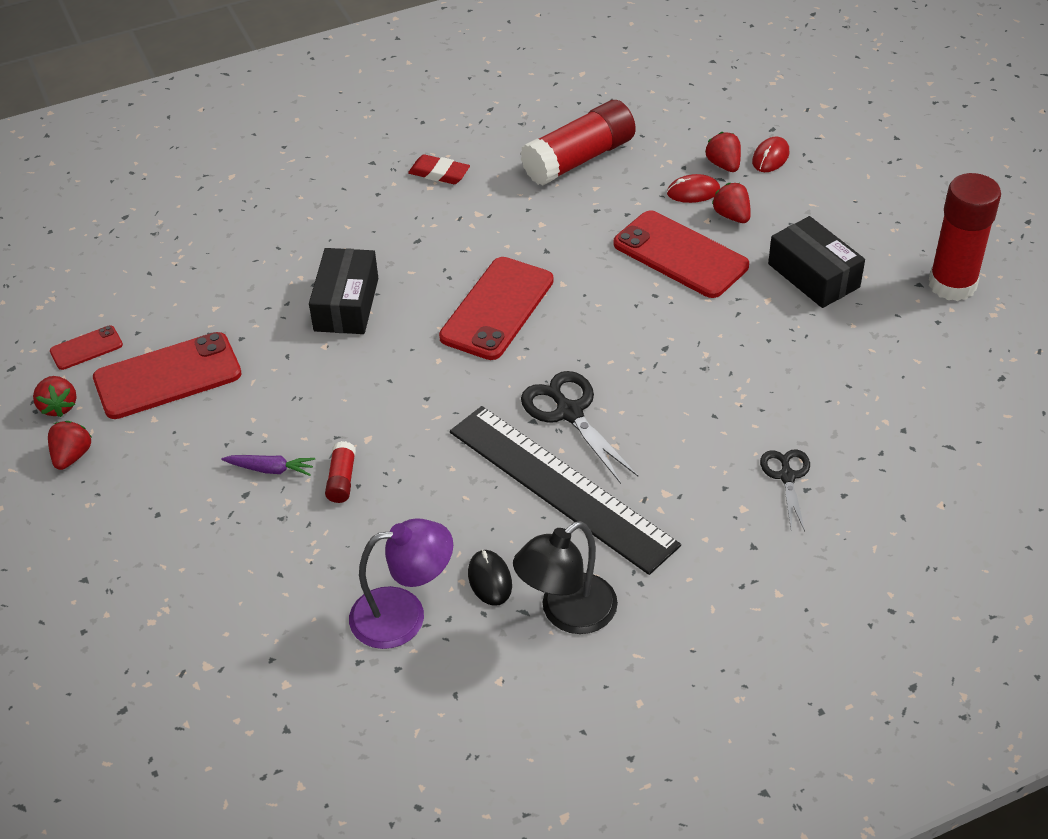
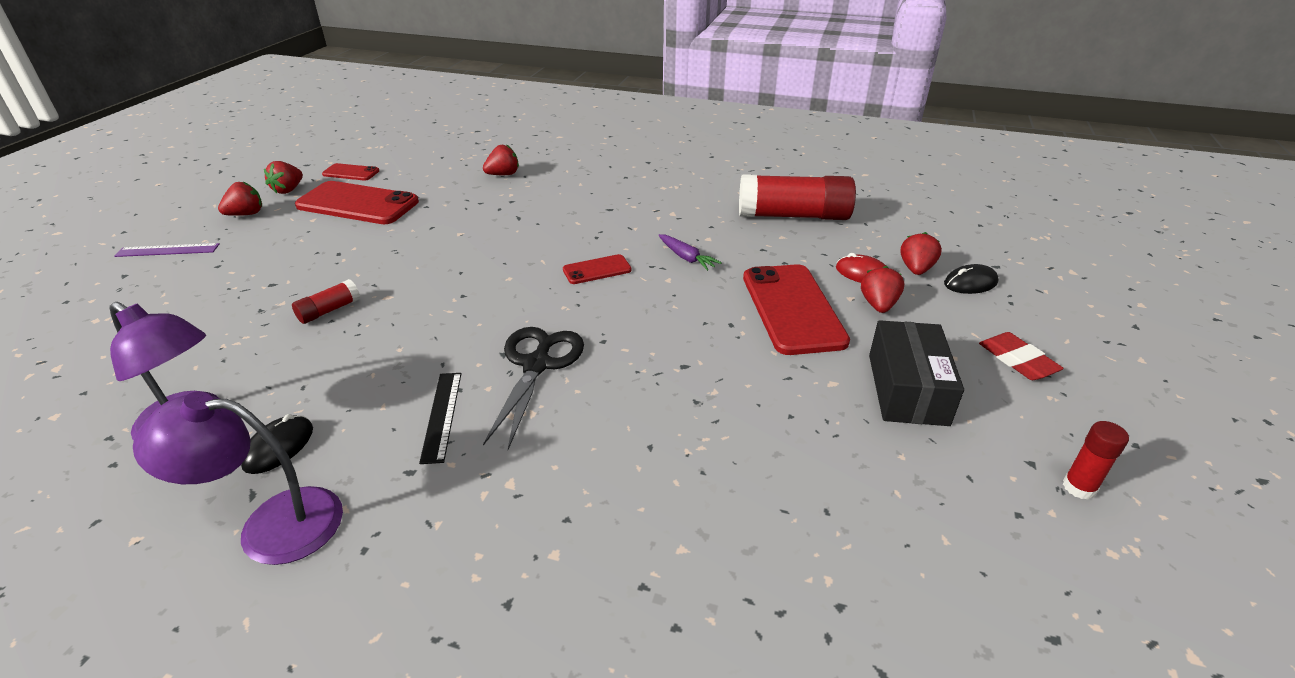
camera: 40 degrees right, 10 degrees down
(73, 535) = (168, 250): none -> purple ruler
(255, 258) = (503, 174): none -> red strawberry
(271, 469) = (308, 279): purple carrot -> purple carrot (686, 258)
(346, 304) = (509, 219): black box -> none
(439, 173) = (681, 183): red eraser -> red eraser (1017, 360)
(497, 309) = (597, 270): red phone -> red phone, size x0.50
(561, 487) = (442, 415): black ruler -> black ruler, size x0.41
(567, 613) = (271, 525): black lamp -> purple lamp
(770, 157) = (970, 283): red mouse -> black mouse
(787, 476) = (640, 556): black scissors -> none
(952, 284) = (1079, 487): red glue stick -> red glue stick, size x0.45

